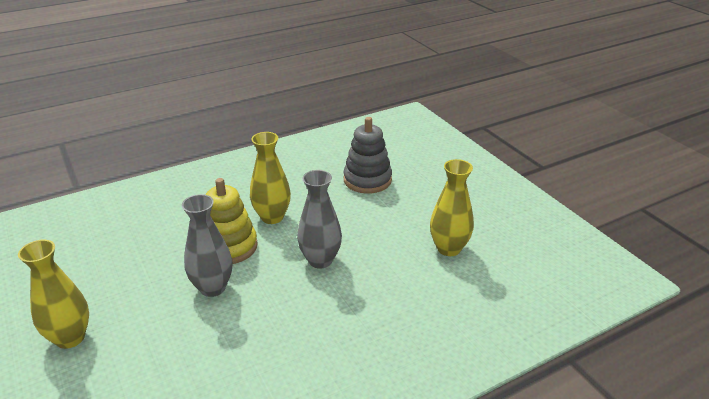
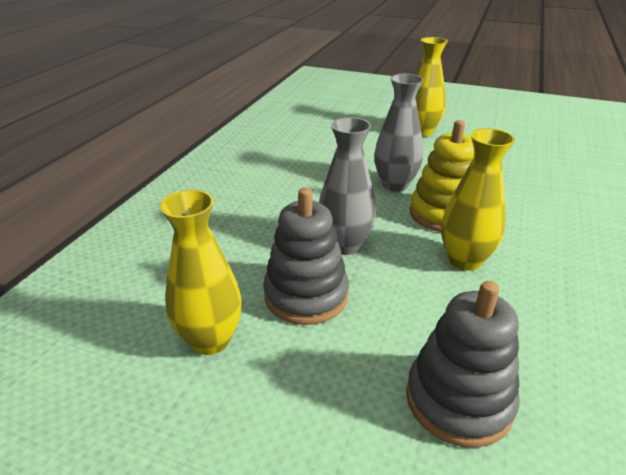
camera: 140 degrees right, 0 degrees up
(379, 244) = (306, 295): none -> grey stacking toy

